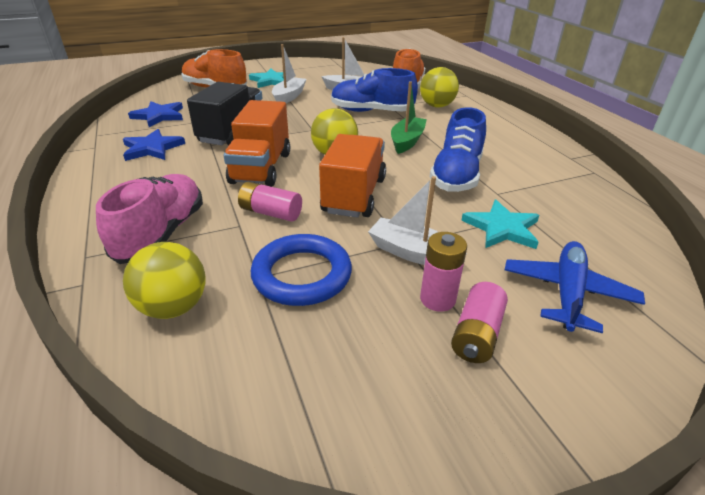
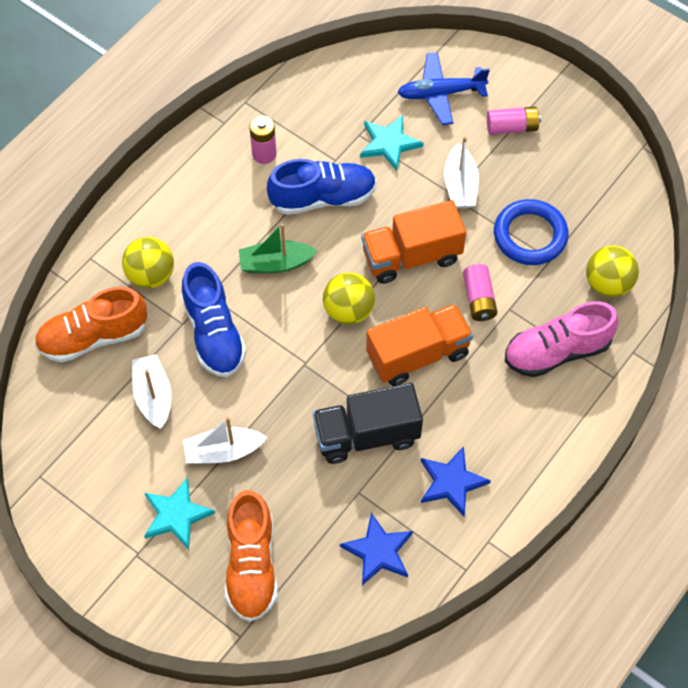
camera: 120 degrees left, 25 degrees up
(437, 299) = (497, 155): pink battery -> pink battery (264, 154)

